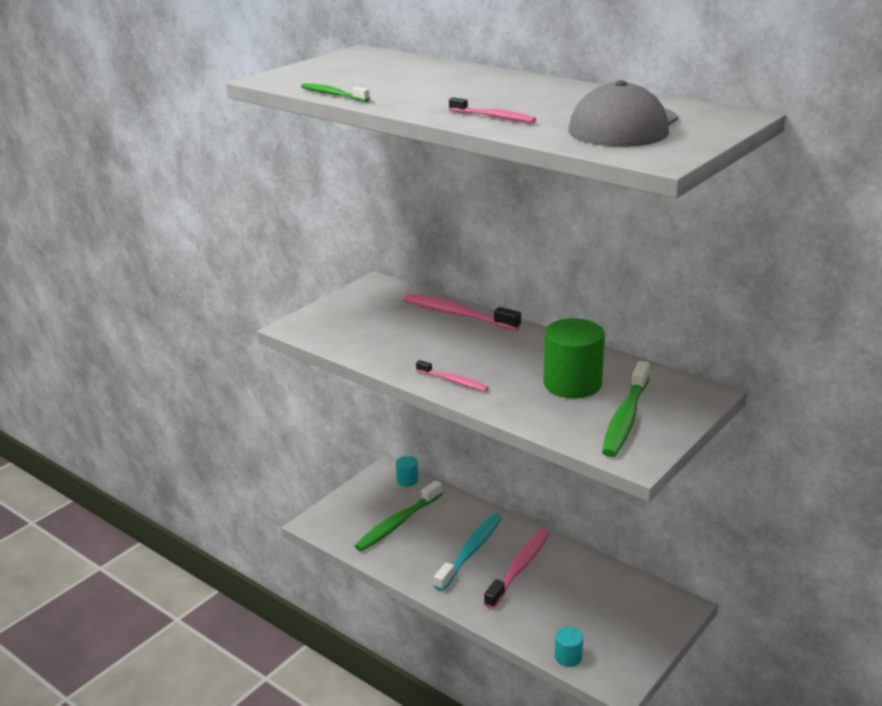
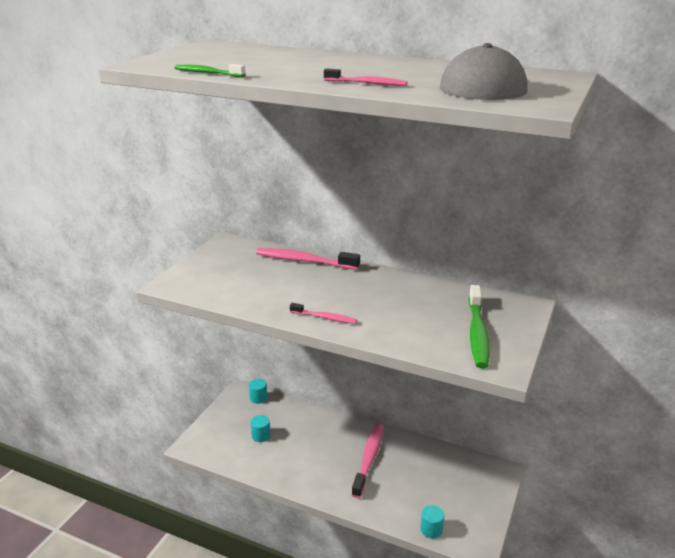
camera: 15 degrees left, 0 degrees up
(398, 523) = (261, 436): green toothbrush -> turquoise cylinder
(470, 551) = (326, 451): turquoise toothbrush -> none
(572, 384) = (422, 309): green cylinder -> none

